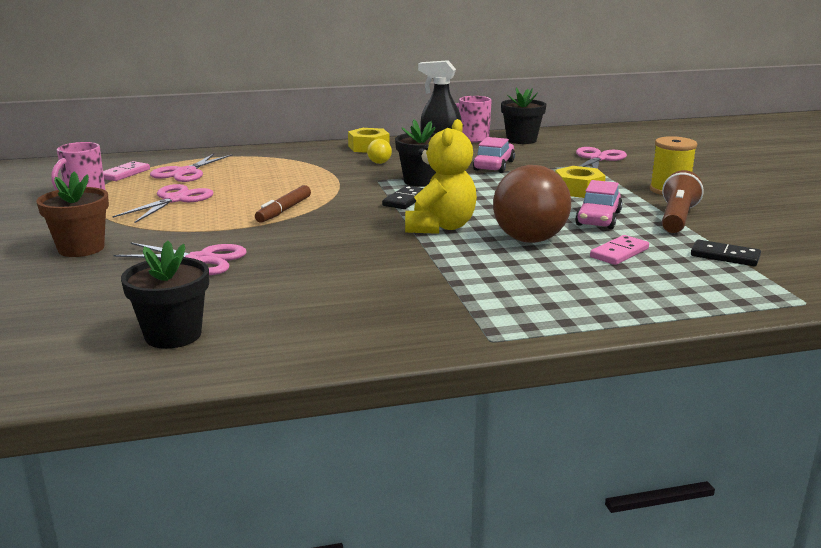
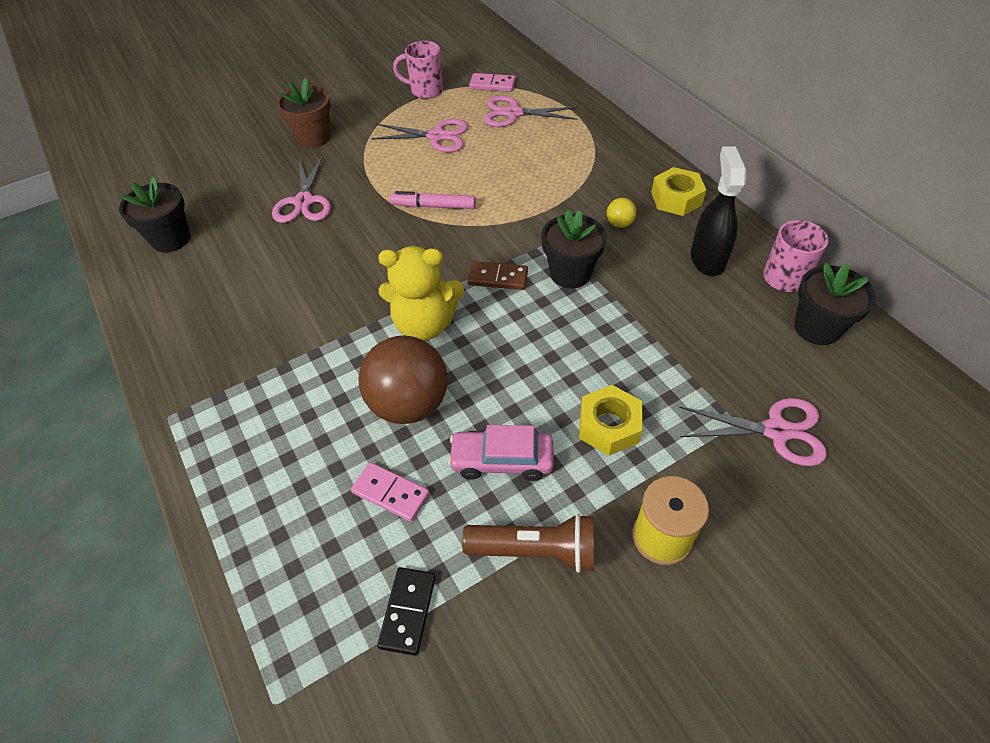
camera: 75 degrees right, 30 degrees up
(284, 210) = (434, 206): brown marker -> pink marker
(405, 200) = (498, 278): black domino -> brown domino
(494, 166) = (668, 323): pink car -> none

